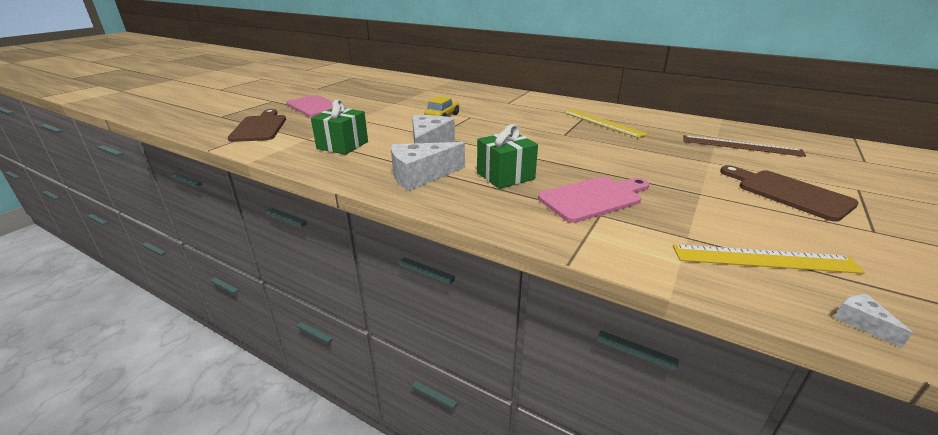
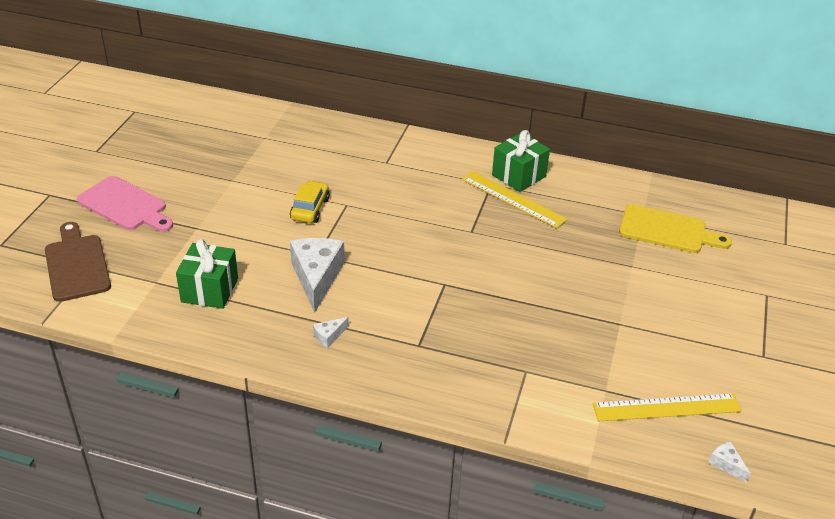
camera: 15 degrees left, 10 degrees up
(421, 176) = (329, 336): white cheese -> white cheese, size x0.44
(505, 176) = (421, 323): green gift -> green gift (518, 176)
(593, 198) = (517, 347): pink cutting board -> none
(741, 146) = (667, 230): brown ruler -> yellow cutting board
(788, 193) = (702, 311): brown cutting board -> none

